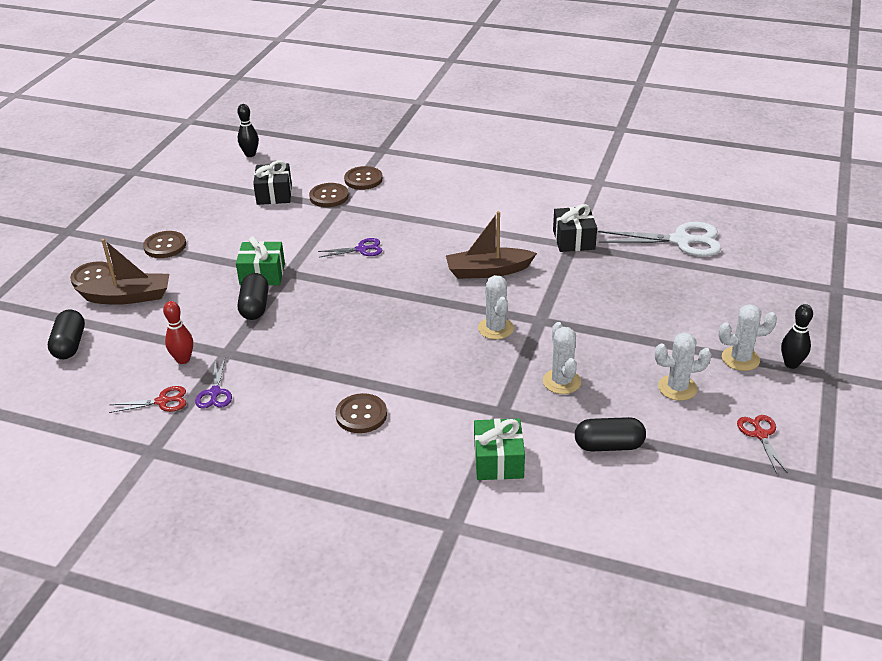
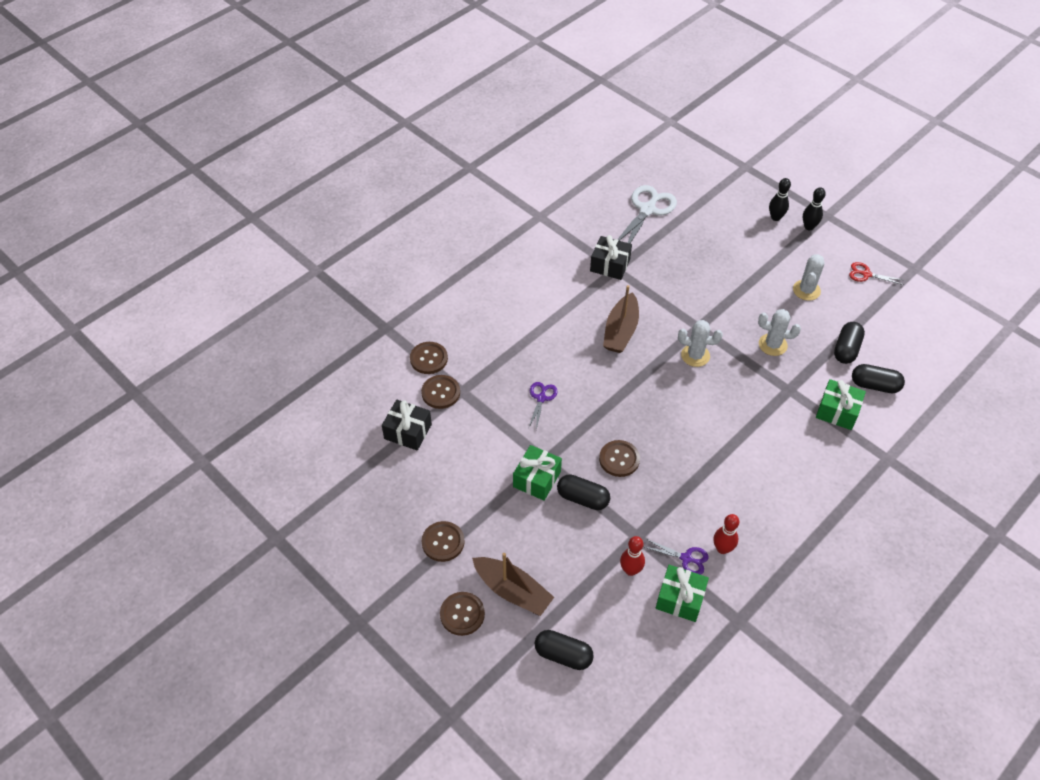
camera: 65 degrees left, 15 degrees up
(129, 297) = (513, 591): brown boat -> brown boat turned 105 degrees clockwise
(162, 401) = (680, 599): red scissors -> green gift
(240, 415) = (722, 548): none -> red bowling pin
(250, 154) = (317, 428): black bowling pin -> black bowling pin (775, 217)
(361, 415) = (756, 471): brown button -> brown button (619, 459)
(568, 486) = (874, 385): none -> black capsule
(740, 359) = (792, 247): white cactus -> none

